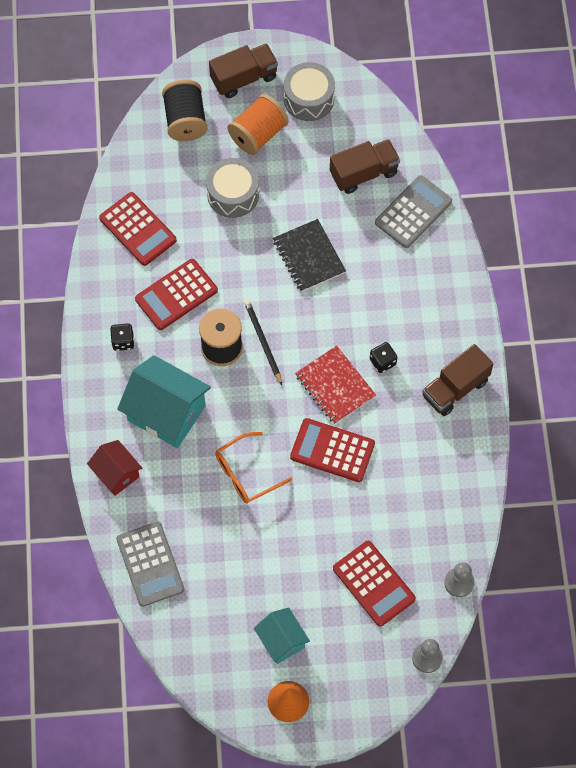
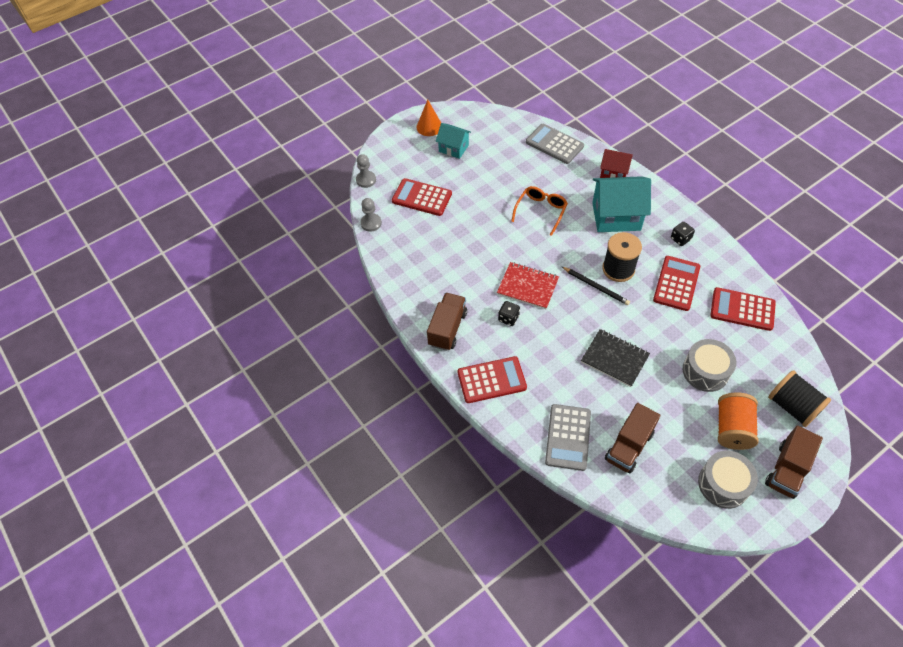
camera: 150 degrees right, 10 degrees down
(332, 450) = (499, 250): red calculator -> red calculator (491, 380)

